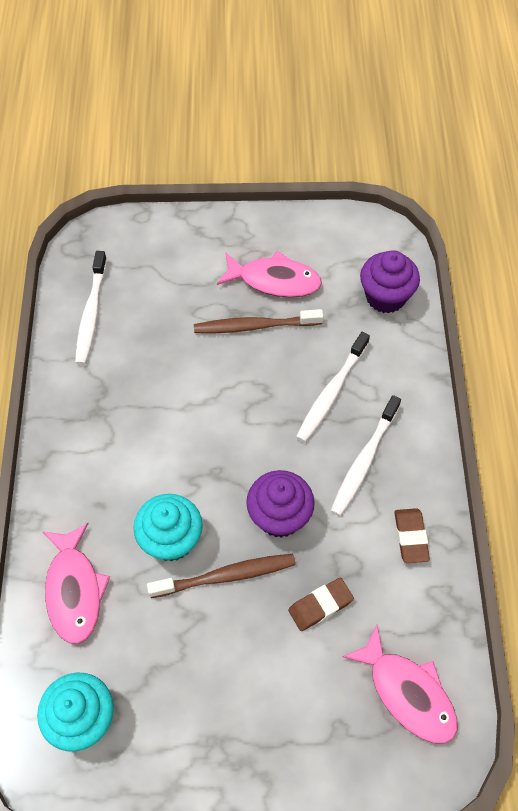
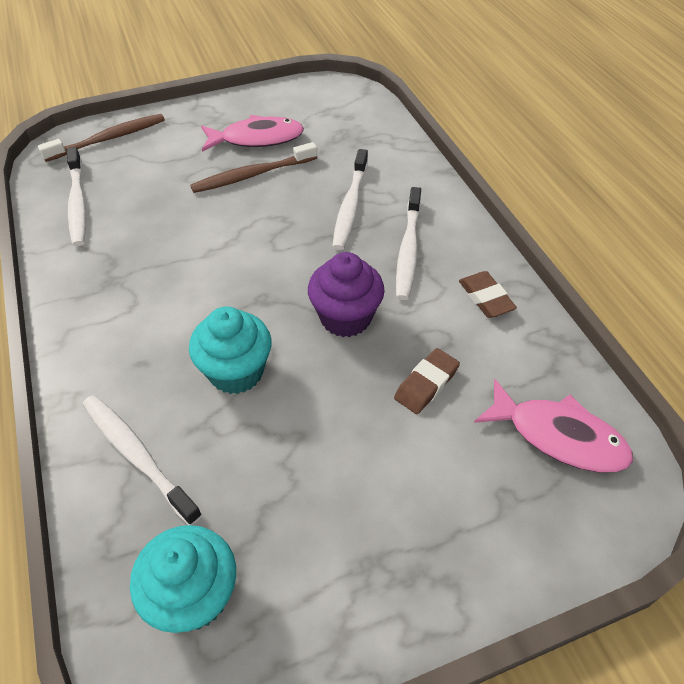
camera: 20 degrees left, 10 degrees down
(74, 590) = (137, 455): pink fish -> white toothbrush
(226, 576) = (312, 388): brown toothbrush -> brown toothbrush (109, 139)
(385, 297) = (366, 128): purple cupcake -> none

